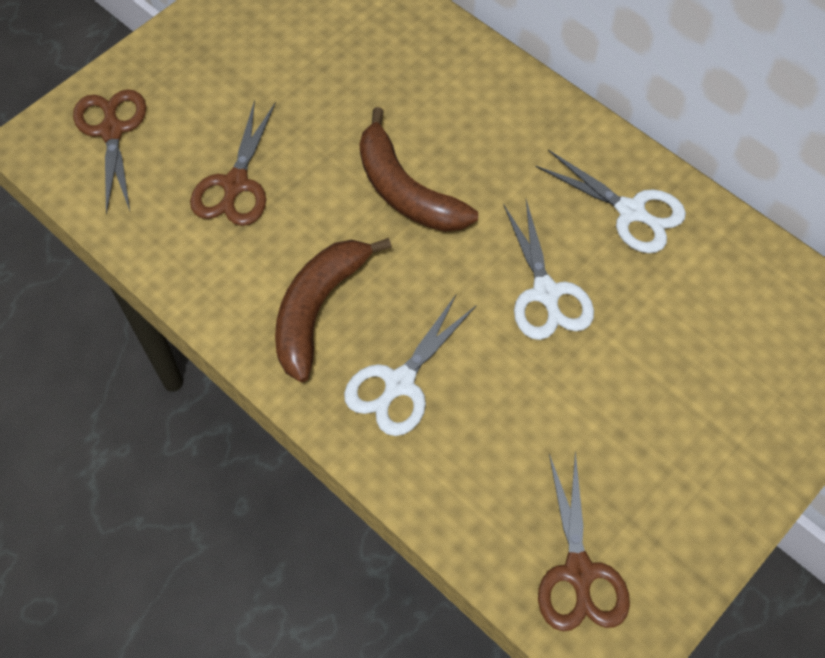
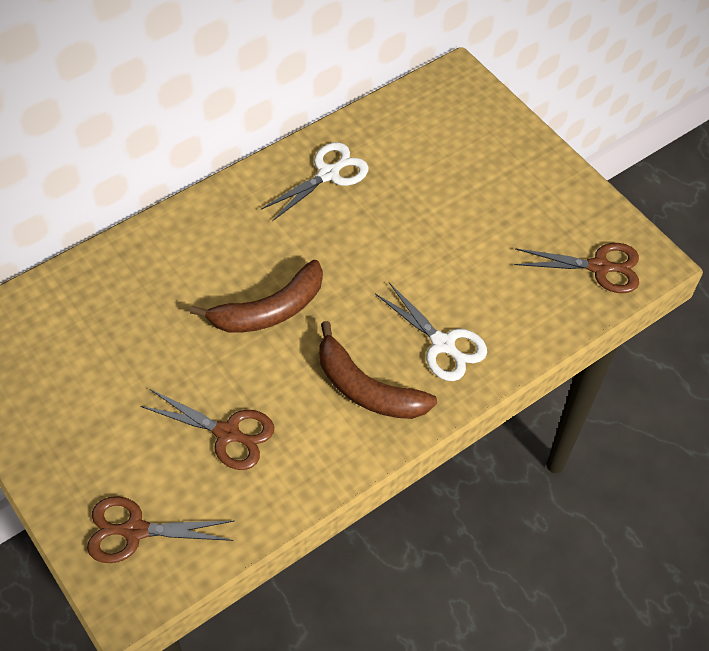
camera: 80 degrees left, 5 degrees down
(546, 293) = (385, 239): white scissors -> none

